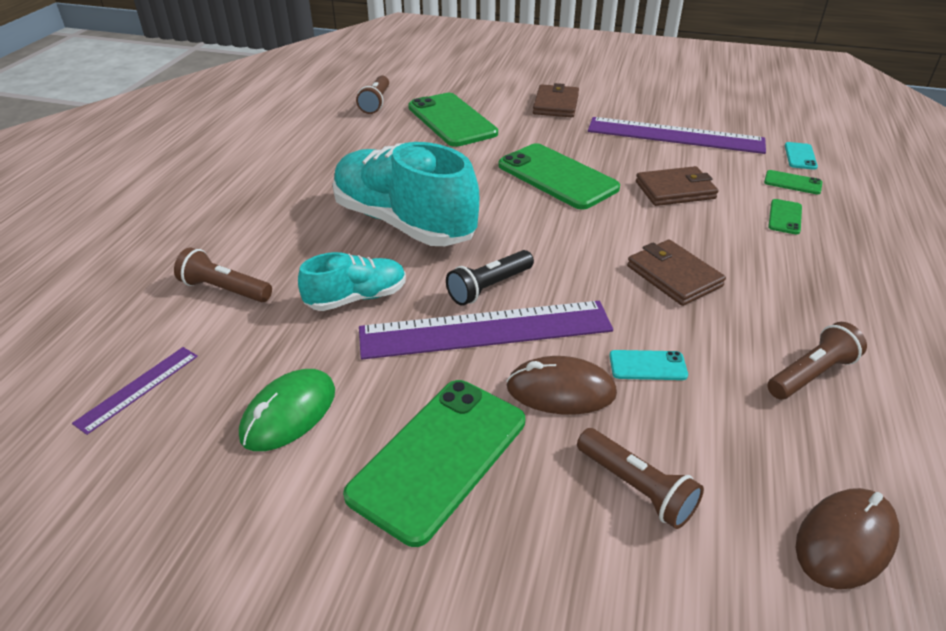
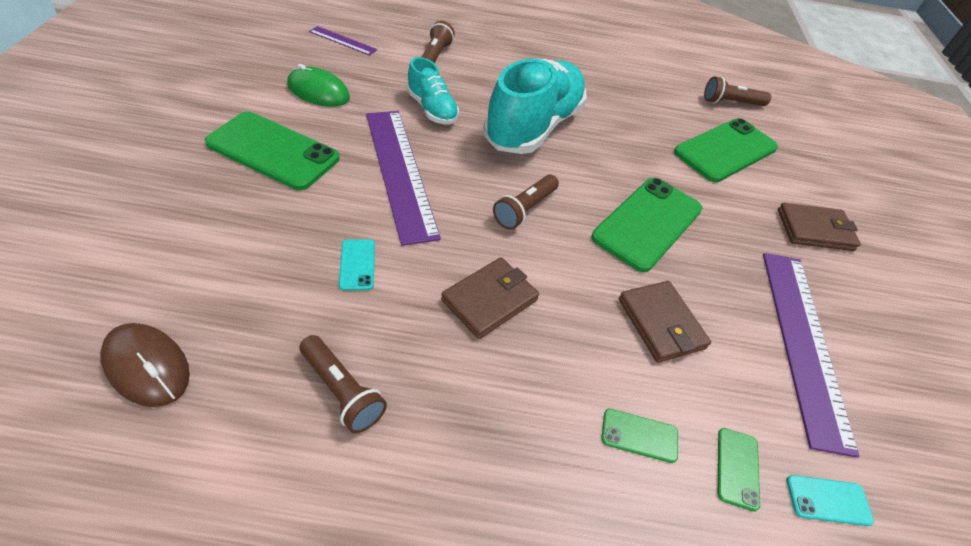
camera: 75 degrees right, 10 degrees up
(489, 287) = (453, 174): black flashlight -> none
(561, 390) = (330, 210): brown mouse -> none
(636, 488) = (228, 244): brown flashlight -> brown flashlight (525, 209)

